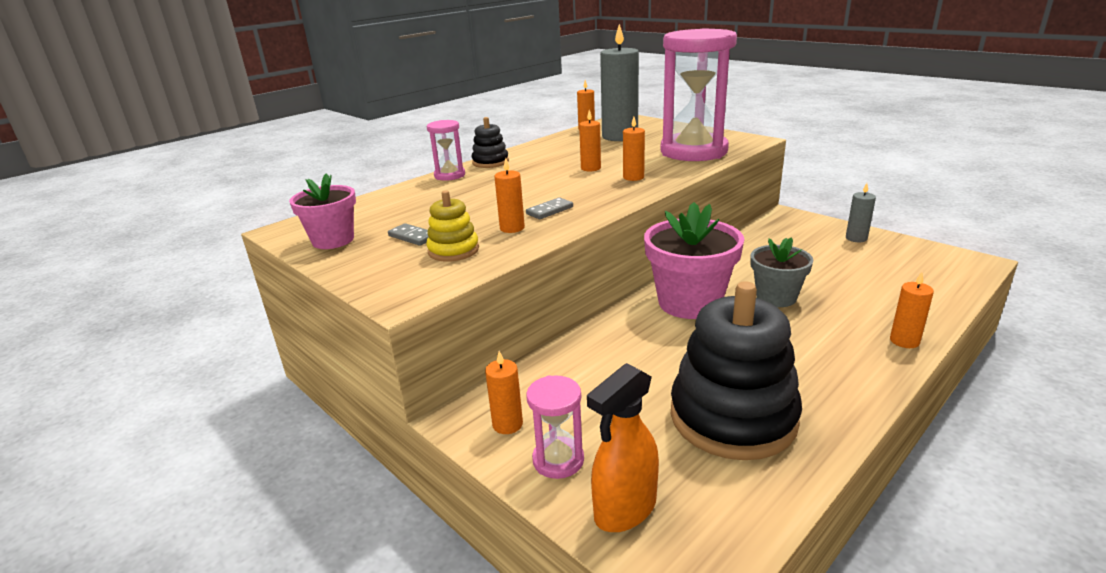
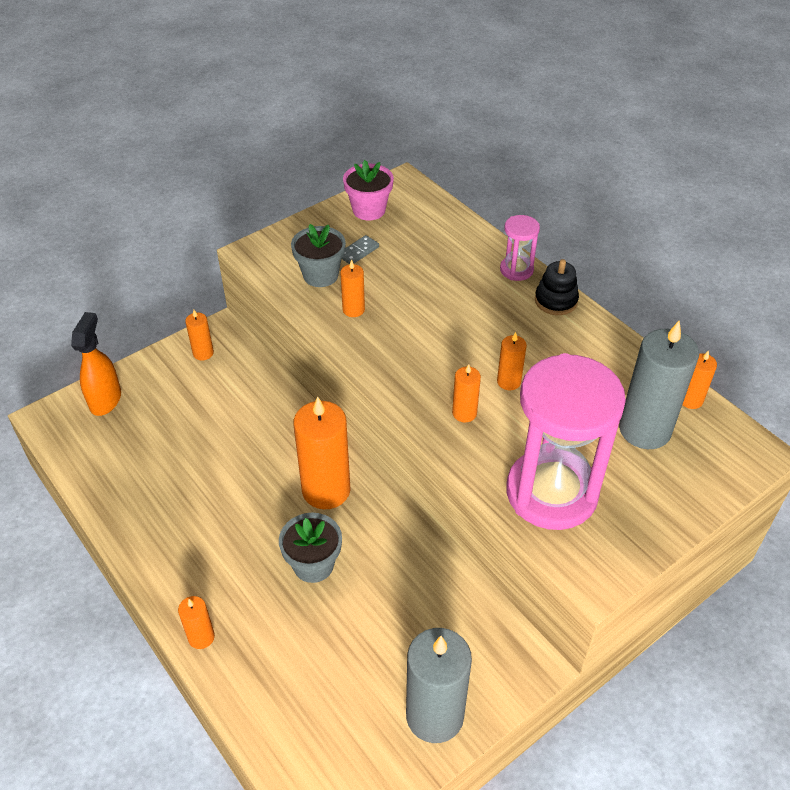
camera: 95 degrees right, 20 degrees up
(453, 250) = (320, 275): yellow stacking toy -> grey flower pot
(549, 211) = (386, 336): grey domino -> none
(558, 460) = (158, 375): pink hourglass -> none
(625, 509) = (106, 400): orange spray bottle -> orange spray bottle turned 45 degrees clockwise
(689, 303) = (326, 490): pink flower pot -> orange candle
(733, 417) = (157, 473): black stacking toy -> none
(856, 238) = (434, 715): grey candle -> grey candle, size x2.07

